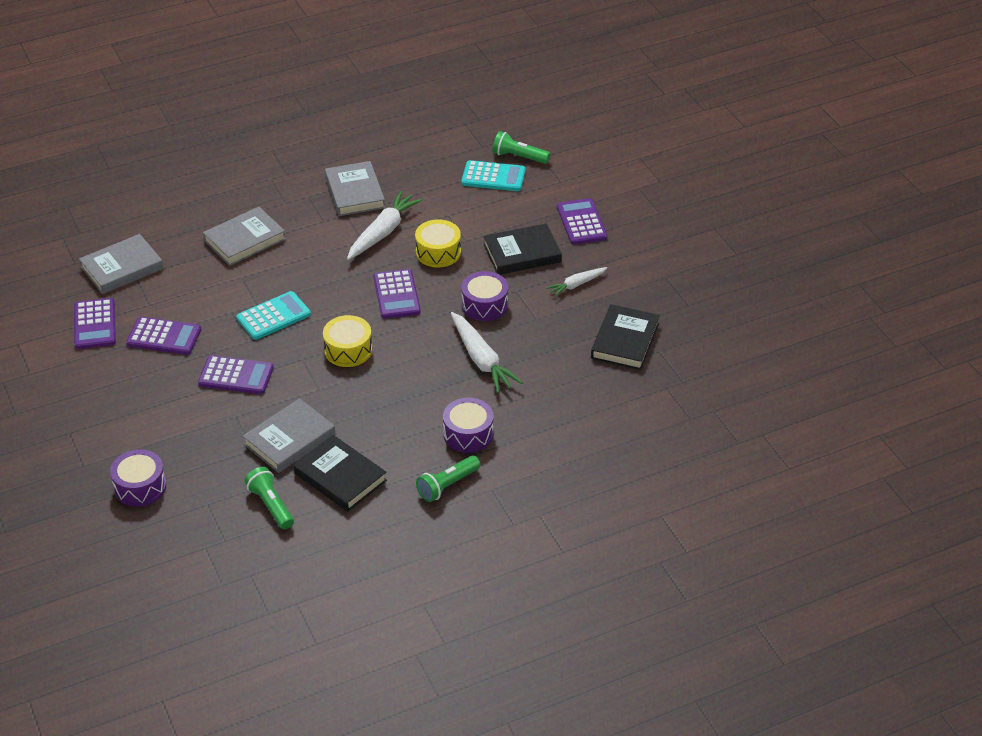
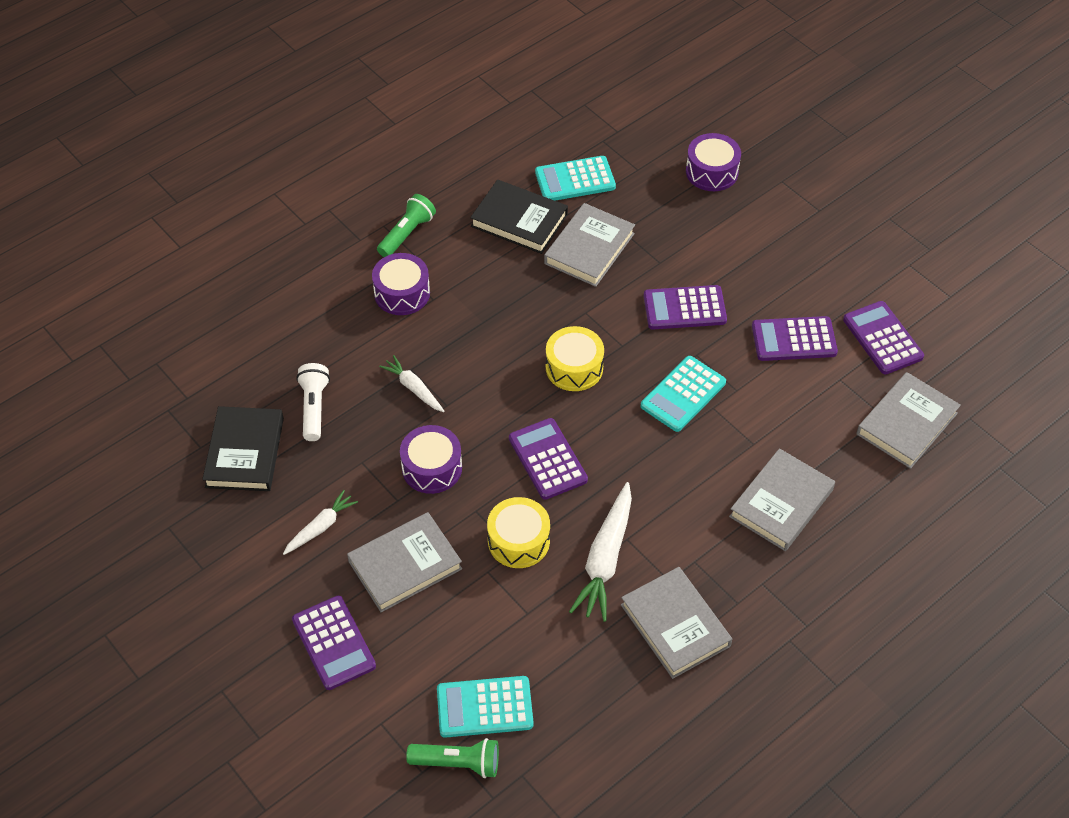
camera: 165 degrees right, 10 degrees up
(271, 505) = (575, 180): green flashlight -> turquoise calculator
(481, 360) = (413, 388): white carrot -> white carrot, size x0.58
(522, 253) = (405, 565): black book -> grey book
(564, 361) = (314, 407): none -> white flashlight

